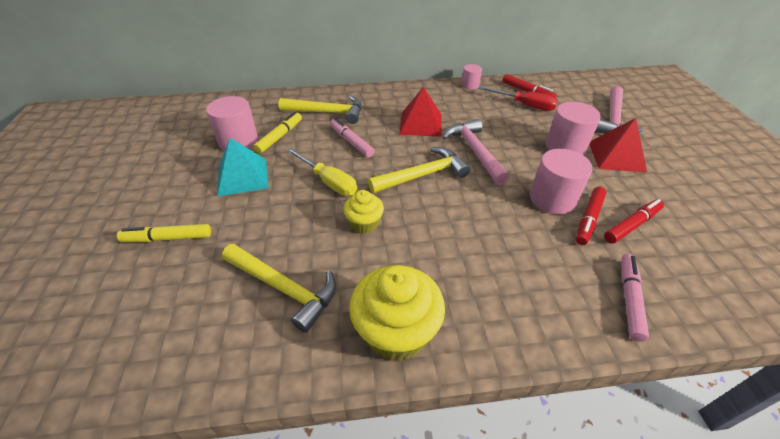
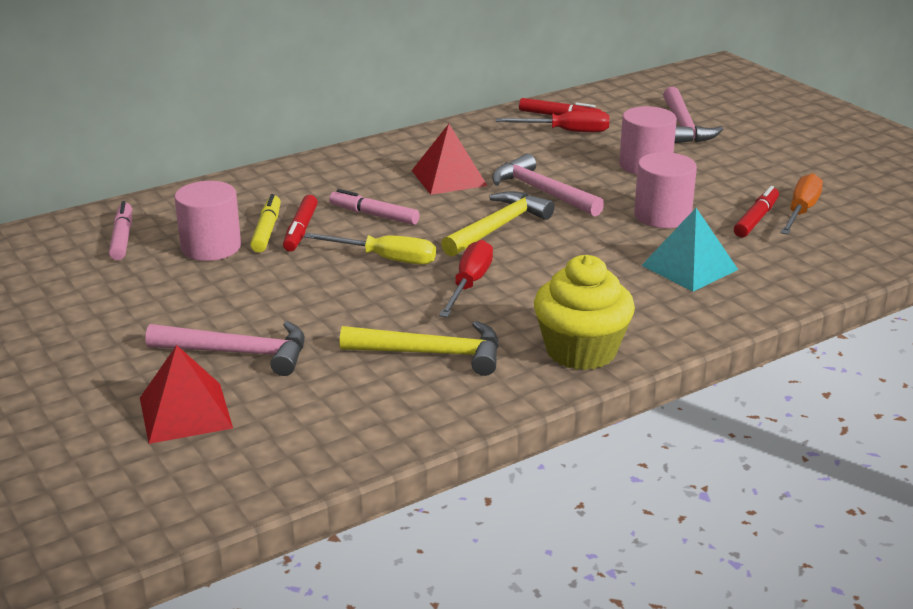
camera: 25 degrees left, 15 degrees down
(167, 238) = (238, 353): yellow marker -> pink hammer
(243, 177) = (265, 280): turquoise pyramid -> turquoise pyramid (689, 267)
(327, 113) = (306, 191): yellow hammer -> none
(364, 223) = (469, 284): yellow cupcake -> red screwdriver
(470, 85) = (477, 122): pink cylinder -> none
(588, 219) = (710, 224): red marker -> red marker (300, 230)
(616, 156) = (707, 162): red pyramid -> red pyramid (185, 412)
(629, 299) = (783, 274): pink marker -> pink marker (122, 238)
(677, 228) = (801, 211): none -> orange screwdriver

